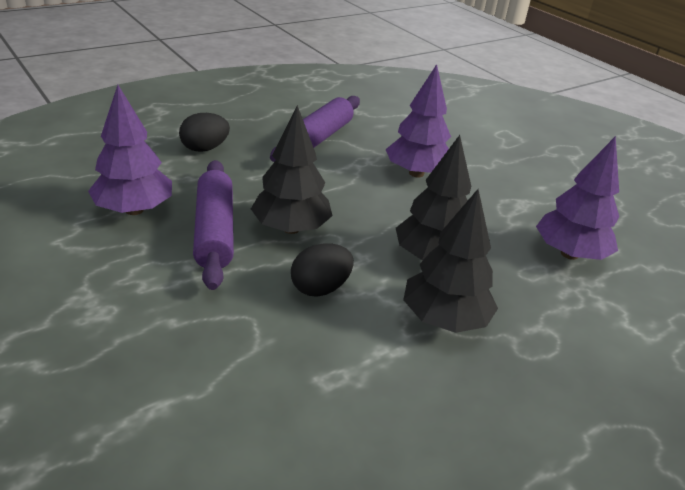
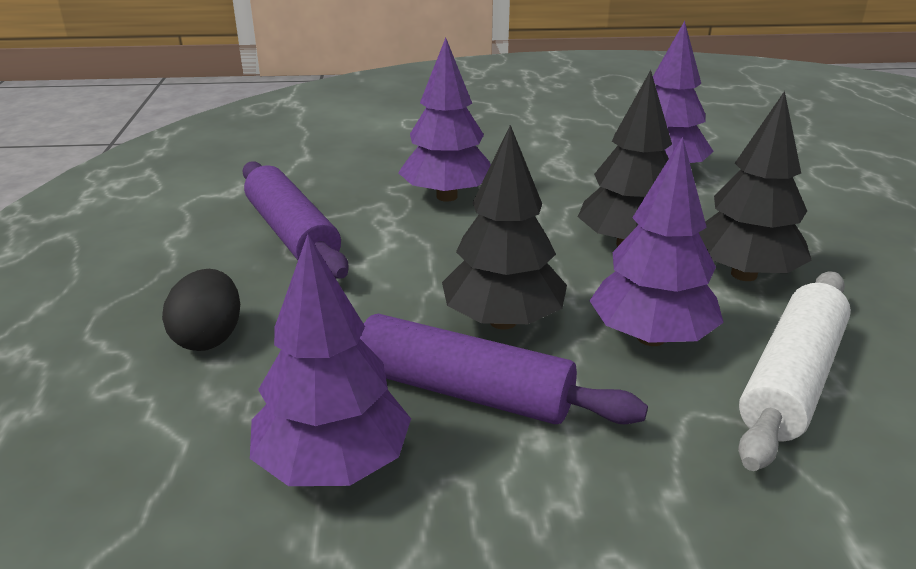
camera: 55 degrees left, 5 degrees down
(320, 288) = (651, 338): black egg -> purple tree
(320, 358) = (791, 379): none -> white rolling pin

